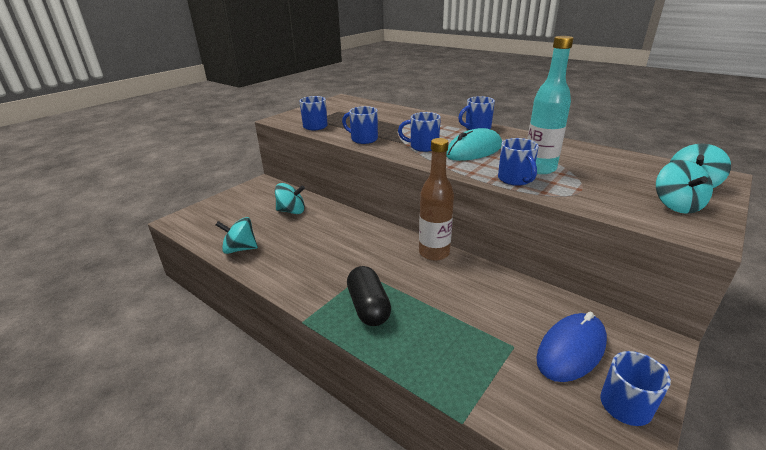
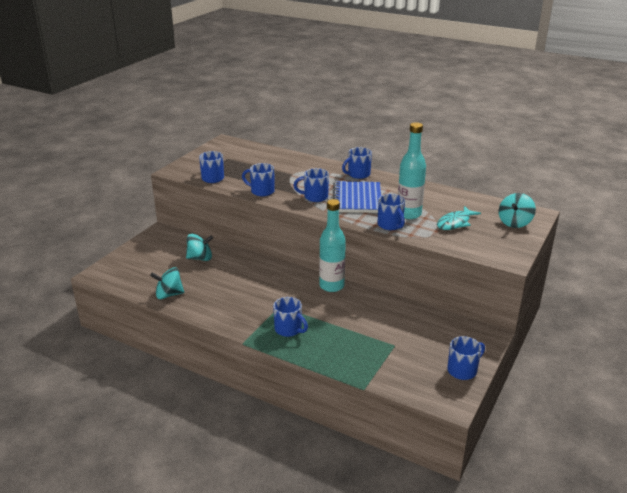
camera: 10 degrees left, 0 degrees up
(368, 307) = (289, 329): black capsule -> blue mug
(434, 253) = (331, 286): brown bottle -> turquoise bottle
(474, 150) = (357, 199): turquoise mouse -> blue notebook
(571, 350) = (432, 344): blue mouse -> none
(604, 181) = (455, 223): none -> turquoise fish
(676, 205) = (499, 240): turquoise spinning top -> none

